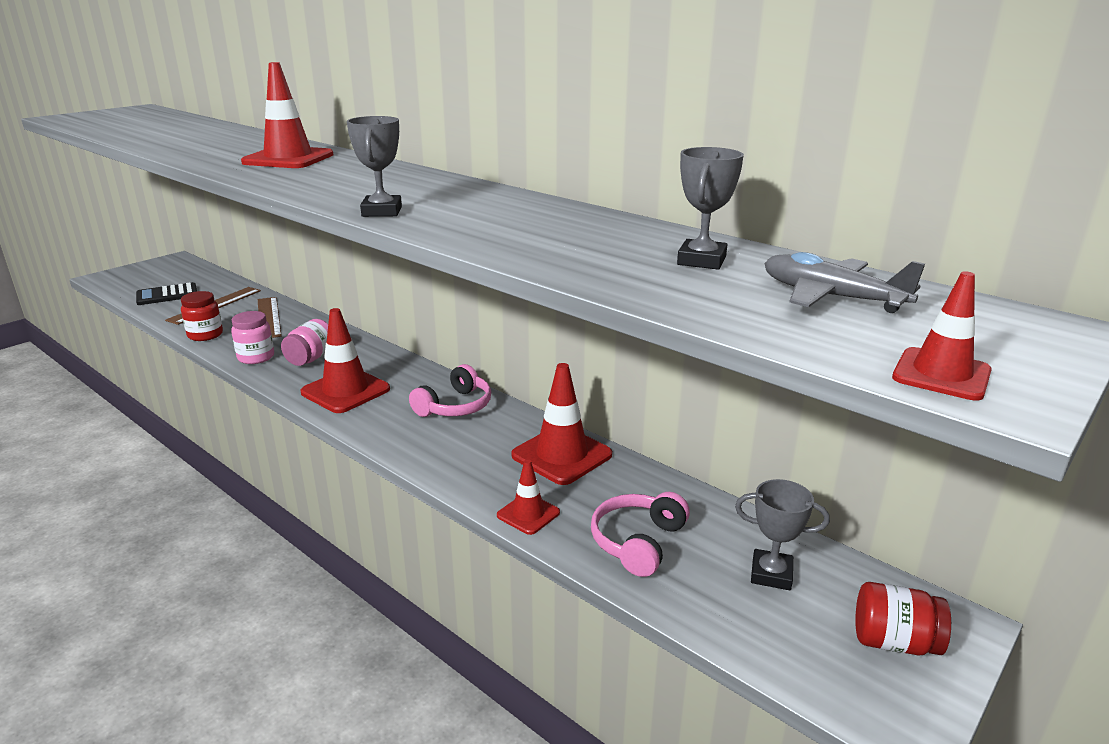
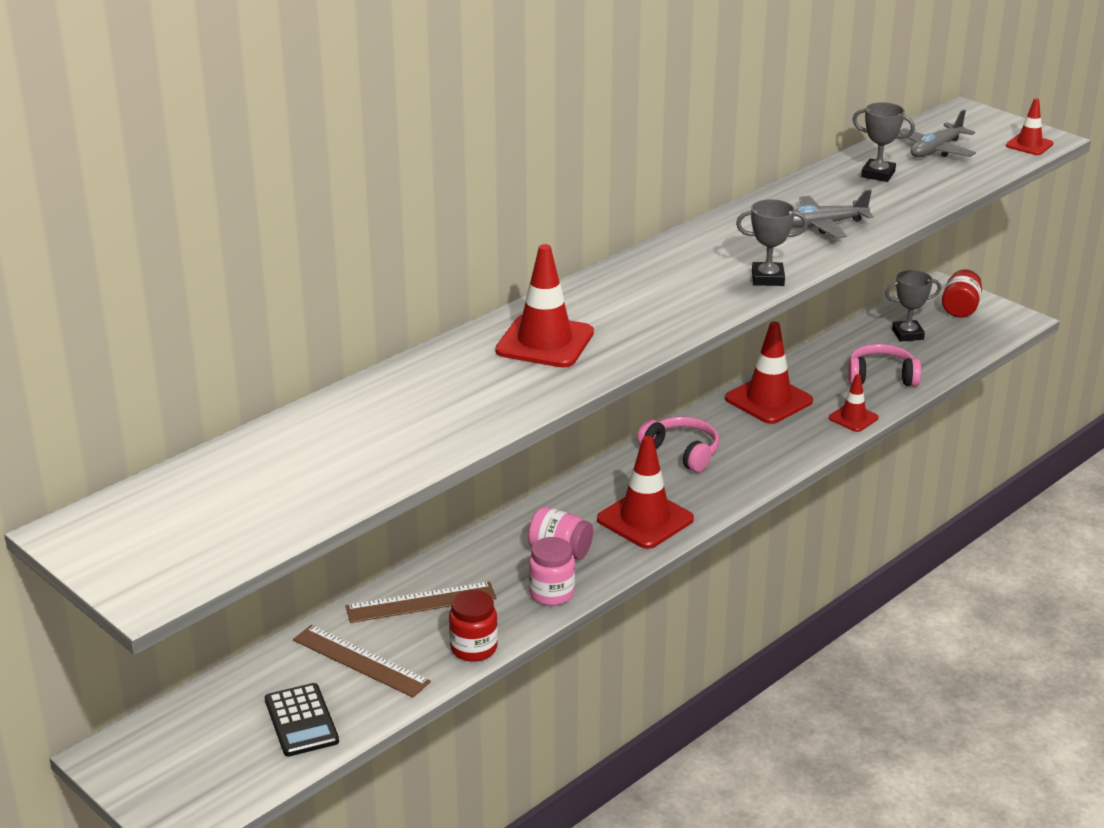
camera: 85 degrees left, 5 degrees up
(522, 233) = (823, 225): none -> grey plane
(638, 542) = (881, 376): pink headphones -> pink headphones turned 150 degrees clockwise
(771, 574) = (907, 334): grey trophy -> grey trophy turned 60 degrees clockwise

